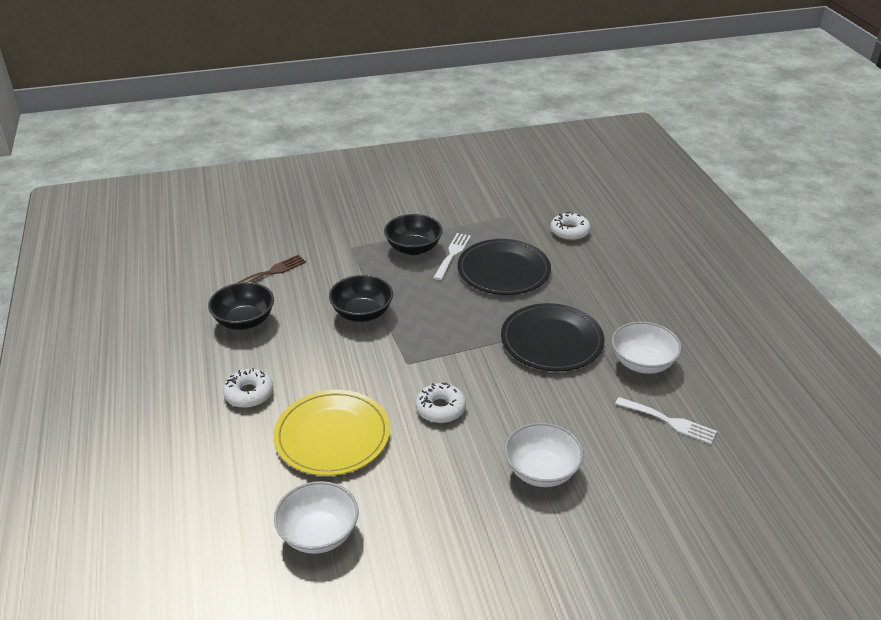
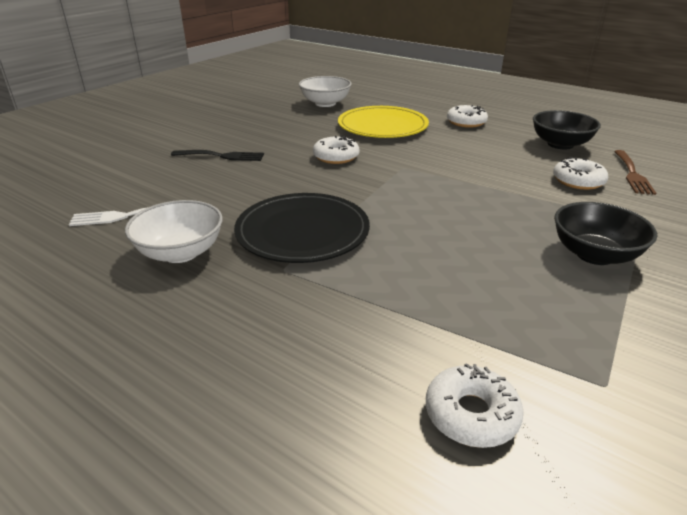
camera: 140 degrees right, 5 degrees down
(316, 286) = (578, 181): none -> white donut
(362, 313) = (501, 180): black bowl -> none
(452, 254) = (545, 270): white fork -> none
(503, 270) = (458, 281): black plate -> none
(541, 471) = (222, 156): white bowl -> black fork

